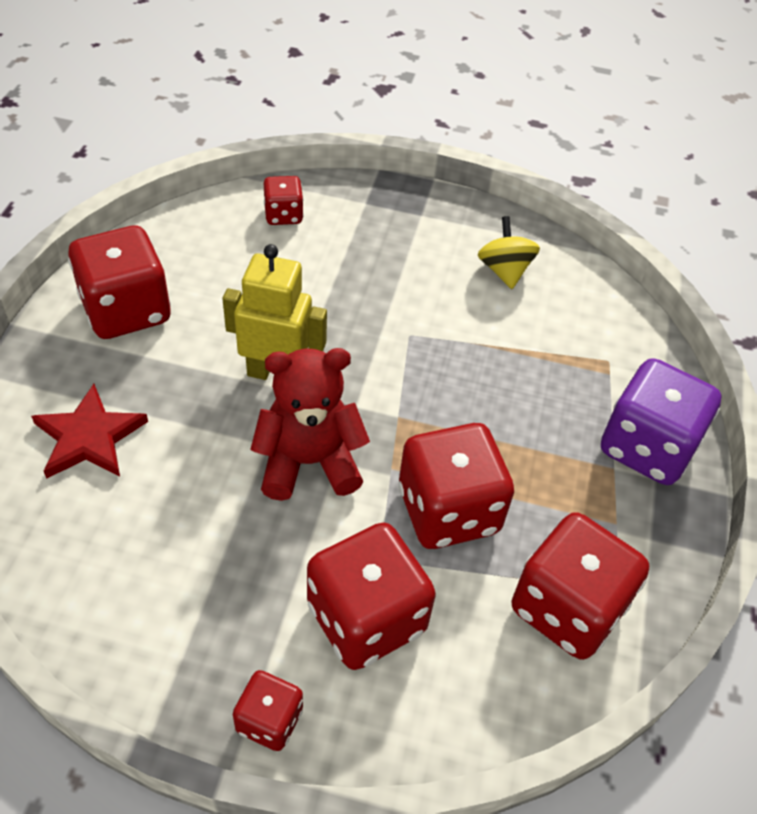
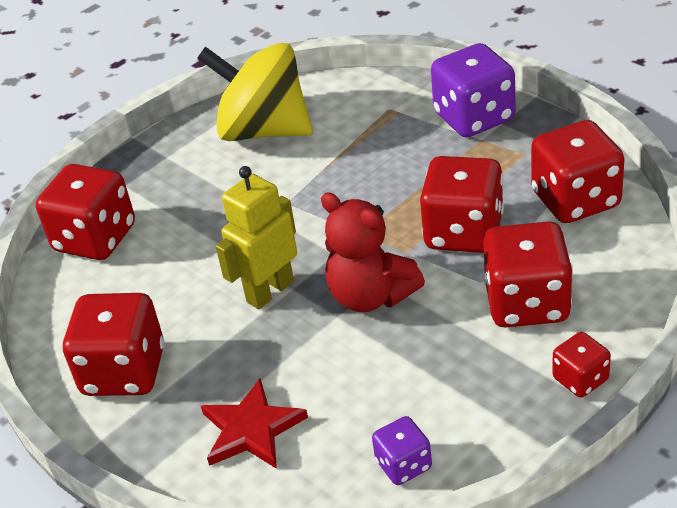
camera: 50 degrees left, 10 degrees down
(84, 587) = (403, 465): none -> purple dice
(283, 215) = (95, 239): red dice -> red dice, size x1.91
(309, 462) = (371, 296): red teddy bear -> red teddy bear turned 75 degrees counterclockwise
(504, 270) = (264, 130): yellow spinning top -> yellow spinning top, size x2.12

